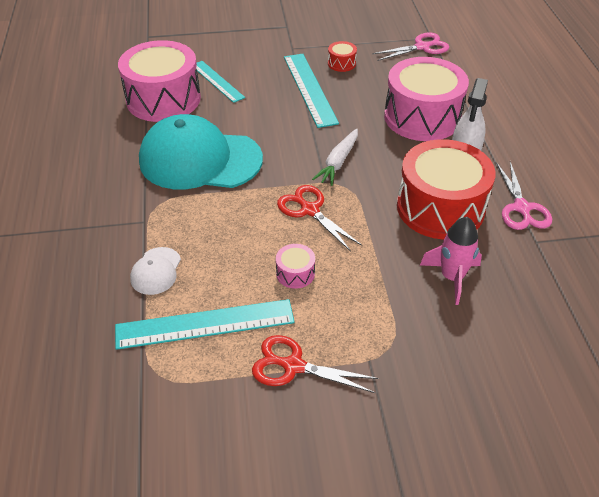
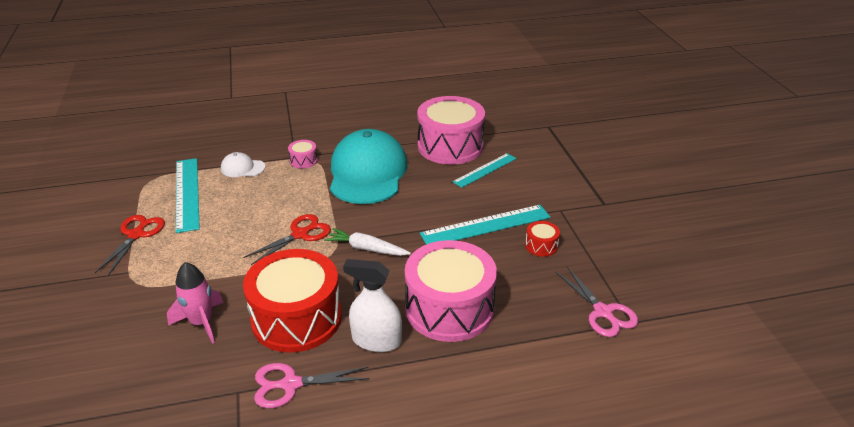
camera: 85 degrees right, 10 degrees down
(295, 273) = (226, 231): pink drum -> pink drum (303, 161)

